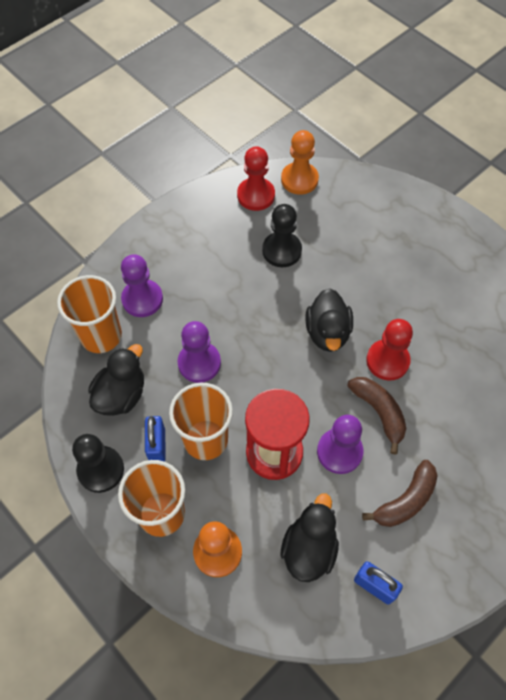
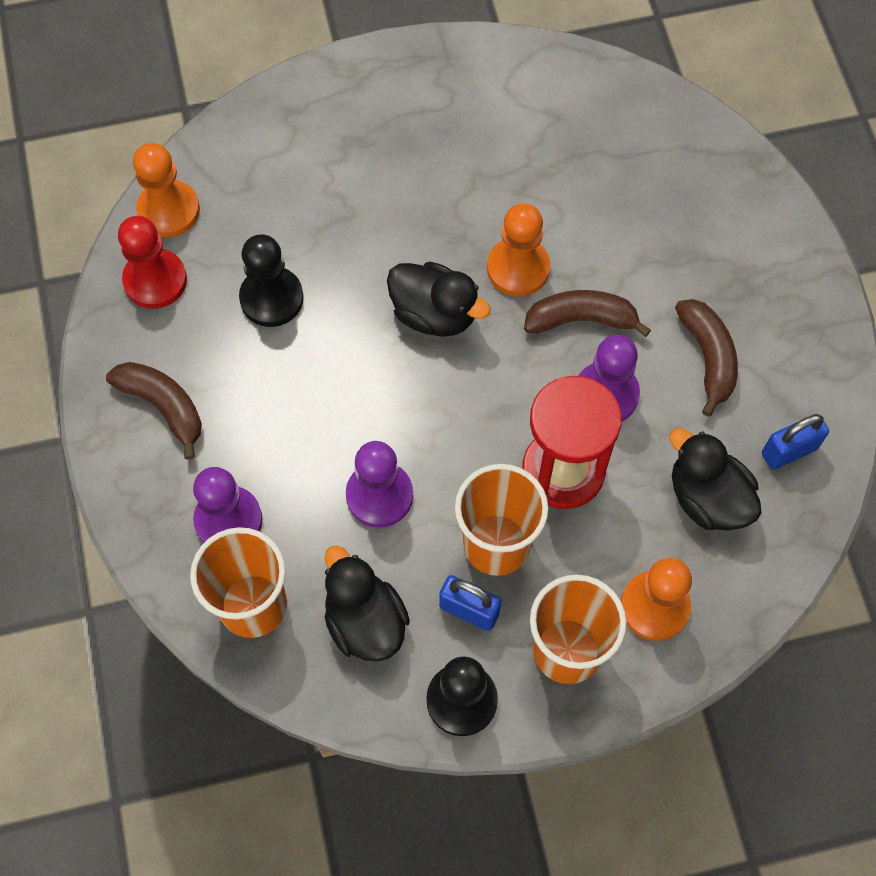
camera: 60 degrees left, 5 degrees up
(188, 237) = (163, 407): none -> brown banana
(387, 361) = (518, 268): red pawn -> orange pawn

